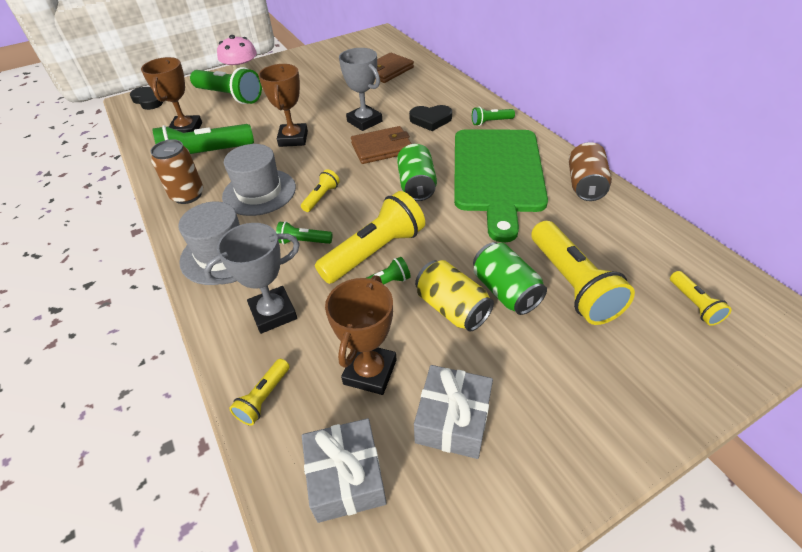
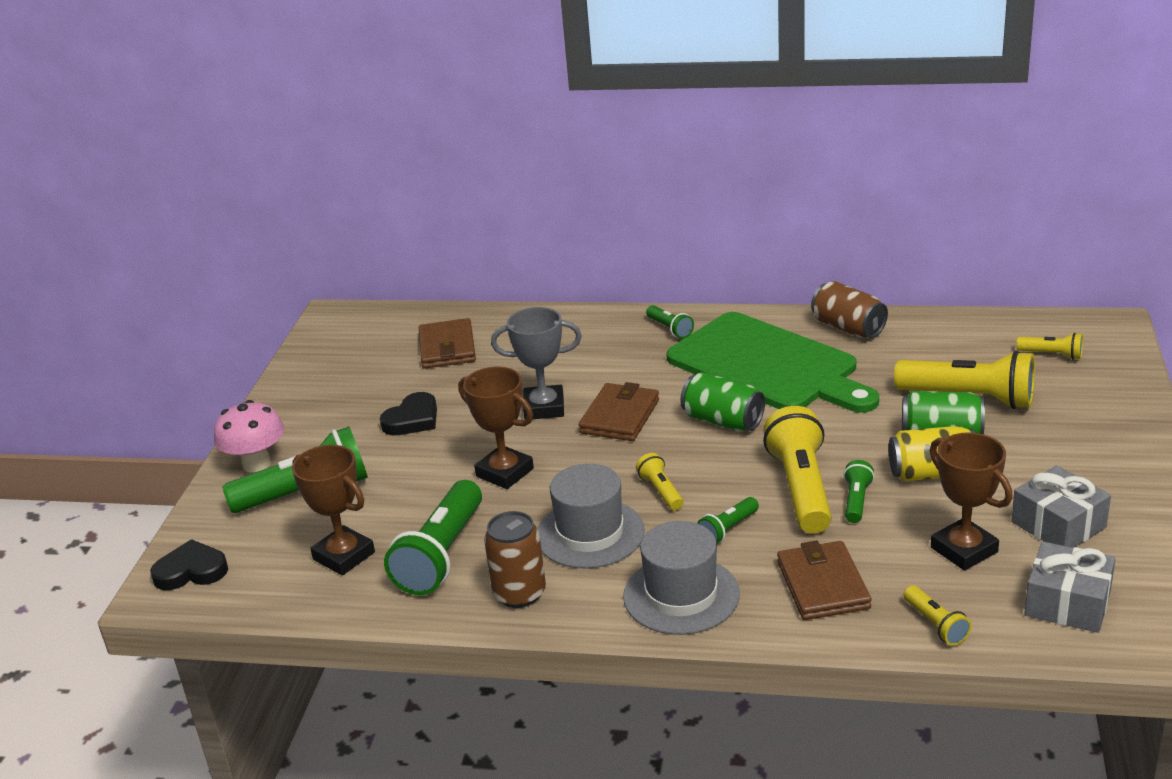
camera: 50 degrees left, 15 degrees down
(273, 313) = (823, 585): grey trophy -> brown wallet
(430, 120) = (609, 363): black heart -> black heart (412, 419)
(490, 122) = (670, 329): green flashlight -> green flashlight turned 60 degrees counterclockwise

